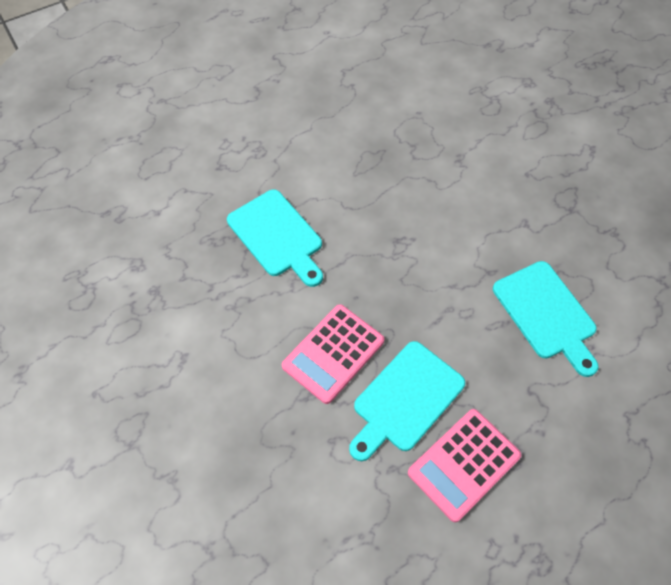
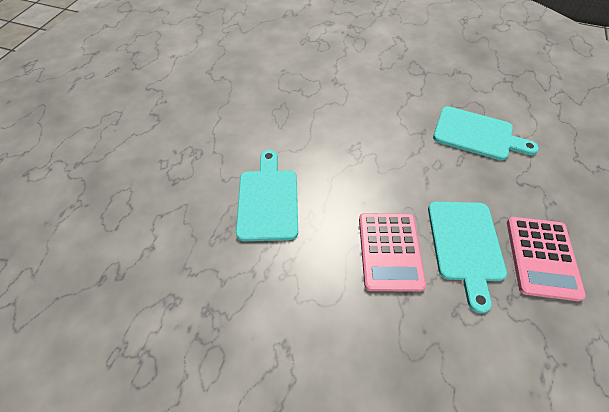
camera: 40 degrees left, 5 degrees down
(277, 236) = (268, 200): turquoise cutting board -> turquoise cutting board turned 105 degrees counterclockwise

